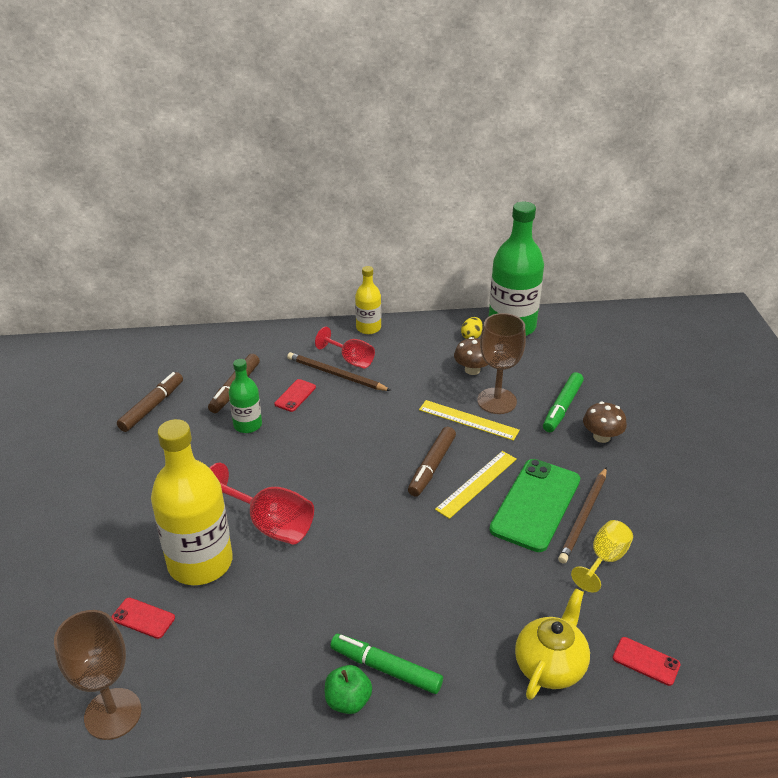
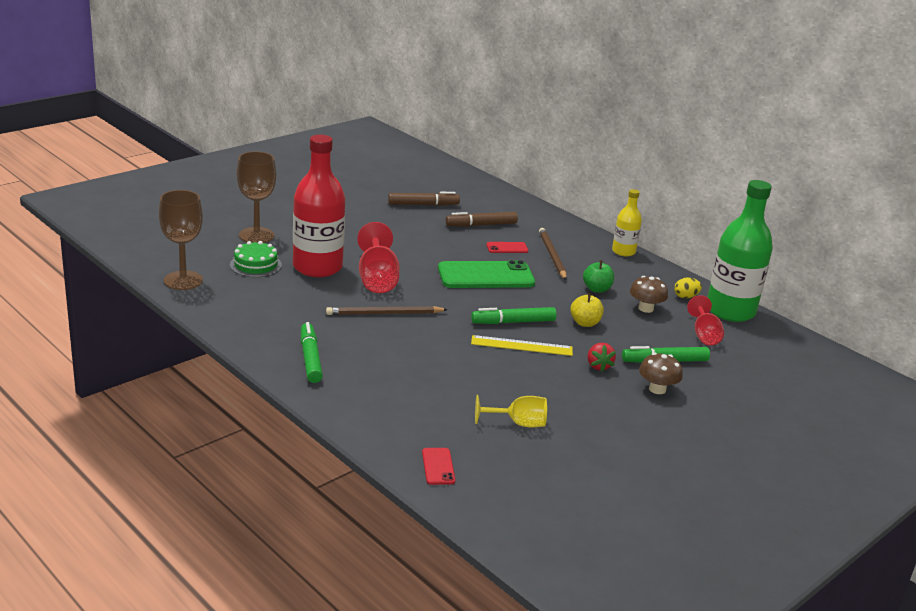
camera: 50 degrees right, 10 degrees down
(143, 618) = (255, 265): red phone -> green cake
(200, 562) = (317, 267): yellow bottle -> red bottle
(247, 425) = (454, 241): green bottle -> none
(348, 701) = (271, 352): green apple -> green apple (596, 289)
(351, 360) = (576, 256): red goblet -> red goblet (704, 335)
(431, 466) = (513, 322): brown marker -> green marker
(468, 420) = (585, 323): yellow ruler -> yellow apple
(497, 401) = (626, 329): brown goblet -> brown goblet (256, 235)
(535, 504) = (535, 377): green phone -> green phone (486, 276)
(544, 452) = (598, 366): none -> red strawberry
(550, 666) = (385, 424): yellow teapot -> none
(583, 517) = (551, 402): brown pencil -> brown pencil (384, 313)

